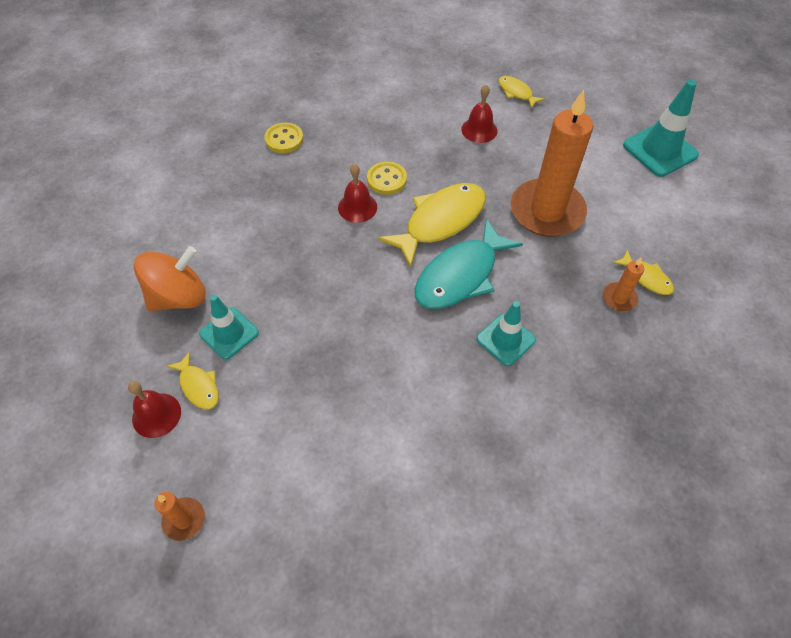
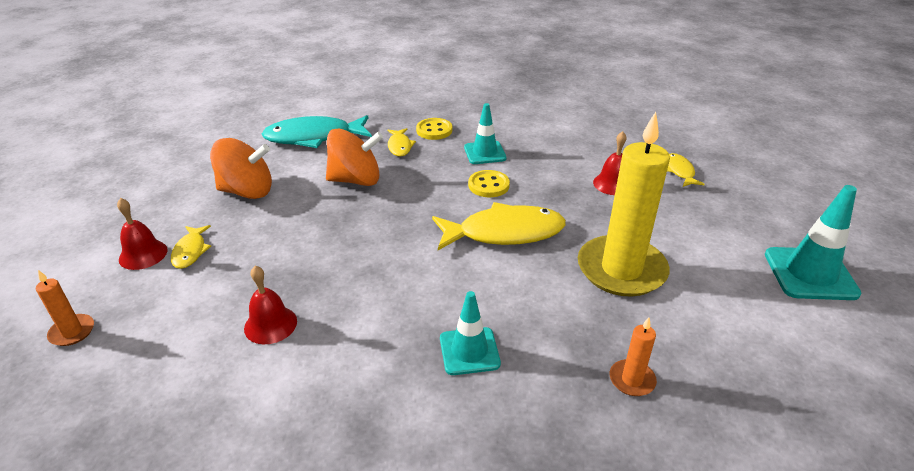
camera: 35 degrees right, 20 degrees down
(229, 333) = (251, 229): turquoise traffic cone -> turquoise traffic cone (485, 153)
(268, 231) = (356, 180): none -> orange spinning top
(357, 207) = (443, 193): red bell -> red bell (270, 324)
(460, 275) = (480, 280): turquoise fish -> turquoise fish (313, 137)
(547, 211) = (621, 269): orange candle -> yellow candle
(646, 278) = (684, 377): yellow fish -> yellow fish (399, 146)

